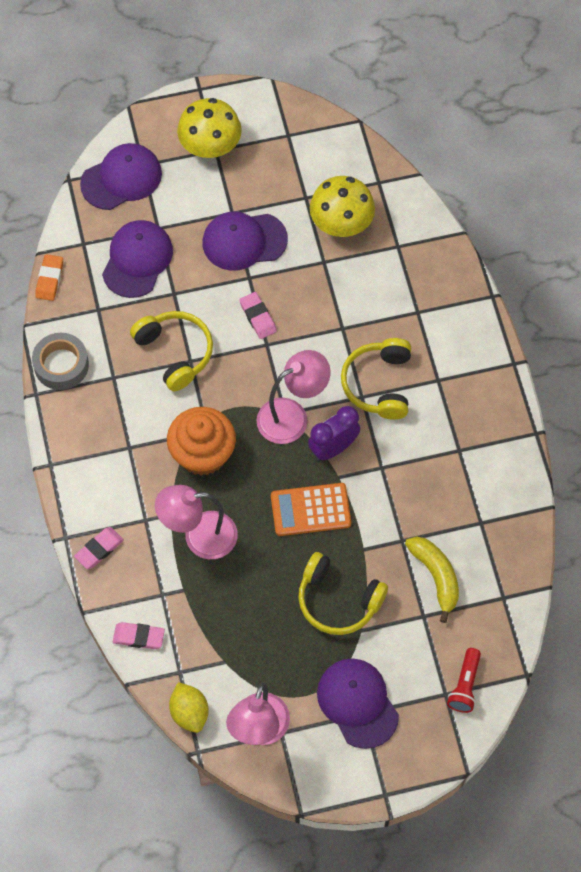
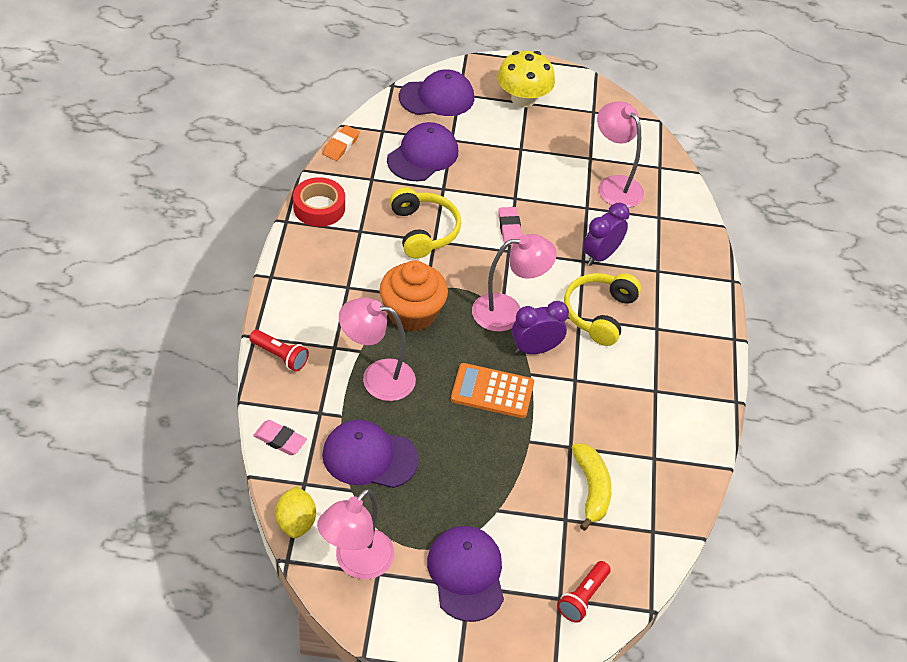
camera: 15 degrees right, 15 degrees down
(61, 365) = (319, 207): grey tape -> red tape
(99, 549) = (280, 356): pink eraser -> red flashlight
(244, 241) = (522, 171): purple cap -> purple cap (369, 457)
(338, 600) = (486, 476): yellow headphones -> none
(341, 223) = (614, 185): yellow mushroom -> pink lamp
(357, 315) = (600, 255): none -> purple clock

